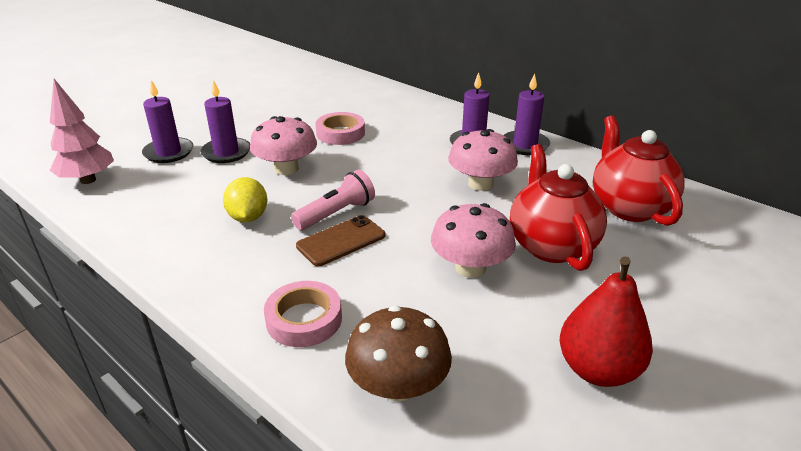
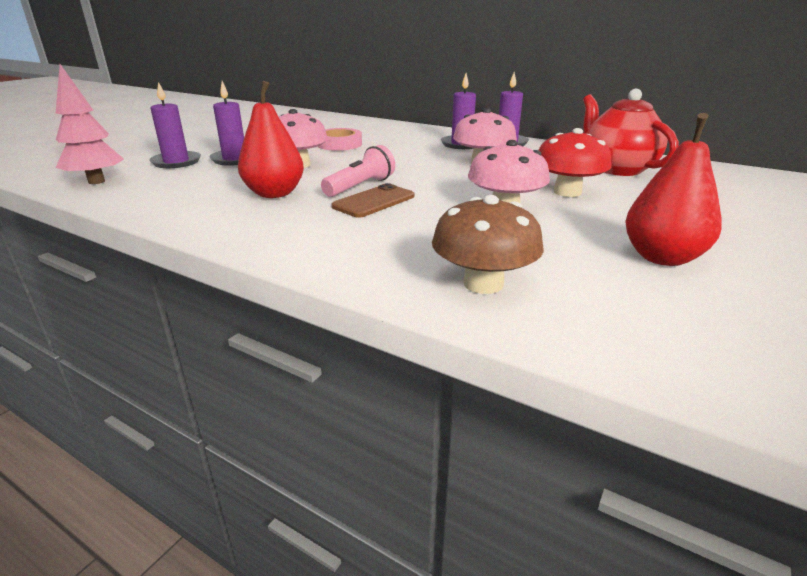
camera: 10 degrees left, 5 degrees down
(248, 217) = (274, 194): yellow lemon -> red pear
(304, 319) = (363, 250): pink tape -> none
(551, 245) = (567, 192): red teapot -> red mushroom

